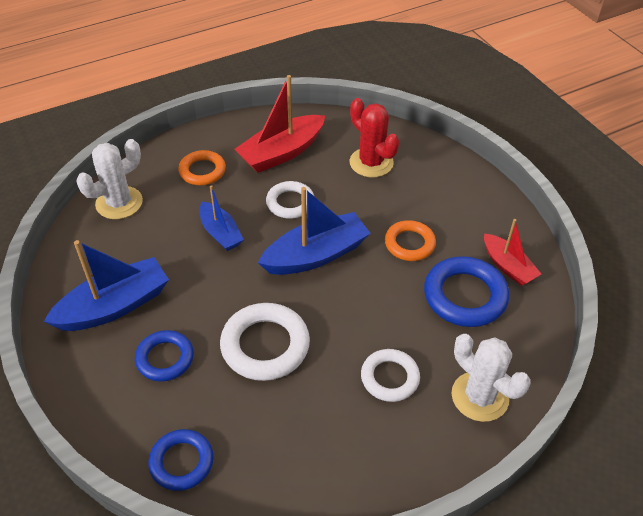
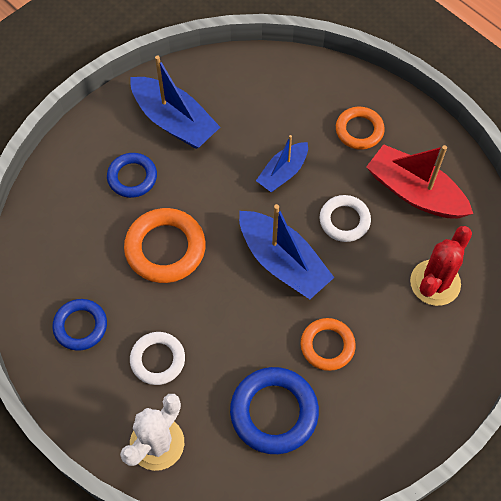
camera: 75 degrees right, 15 degrees up
(119, 203) = (291, 79): white cactus -> none
(181, 462) = (42, 222): blue ring -> blue ring (80, 326)
(265, 345) = (165, 248): white ring -> orange ring
(507, 266) = (328, 451): red boat -> none

